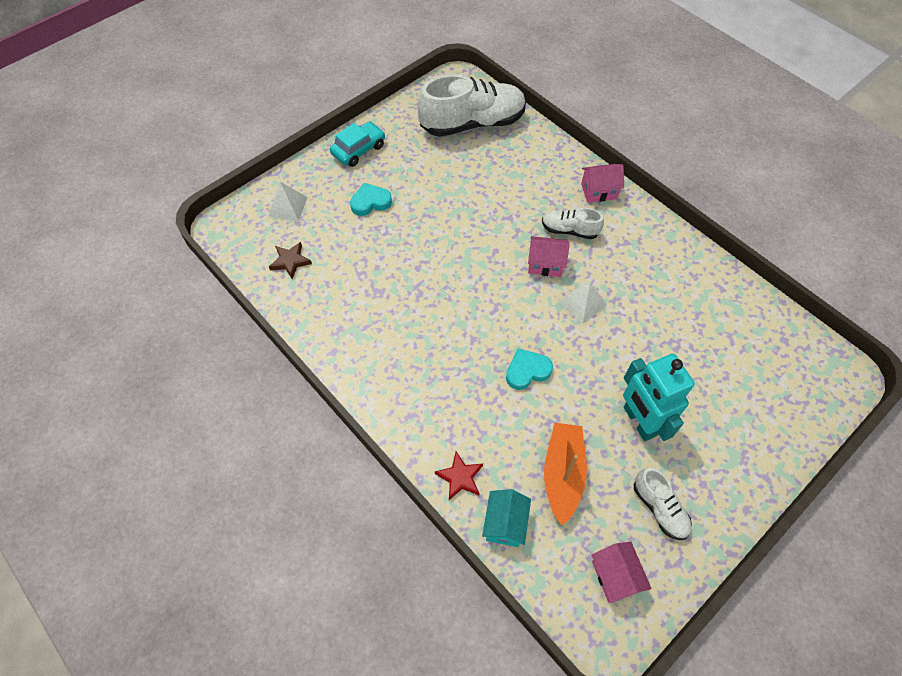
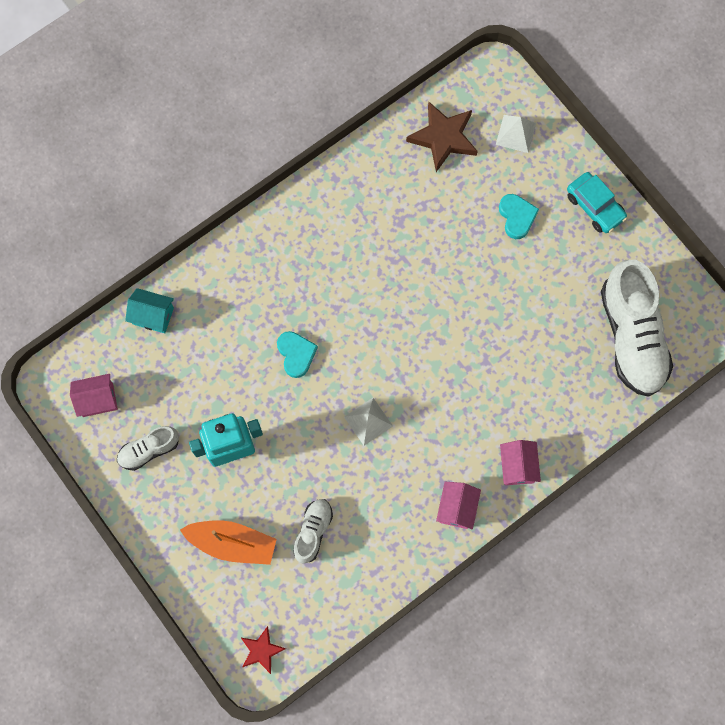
camera: 95 degrees right, 15 degrees up
(290, 261) = (443, 138): brown star -> brown star, size x1.69
(460, 477) = (198, 282): red star -> red star (261, 650)
(545, 264) = (420, 391): pink house -> pink house (457, 508)
(562, 474) = (190, 371): orange boat -> orange boat (232, 543)
(569, 230) = (463, 424): white shoe -> white shoe (313, 531)

